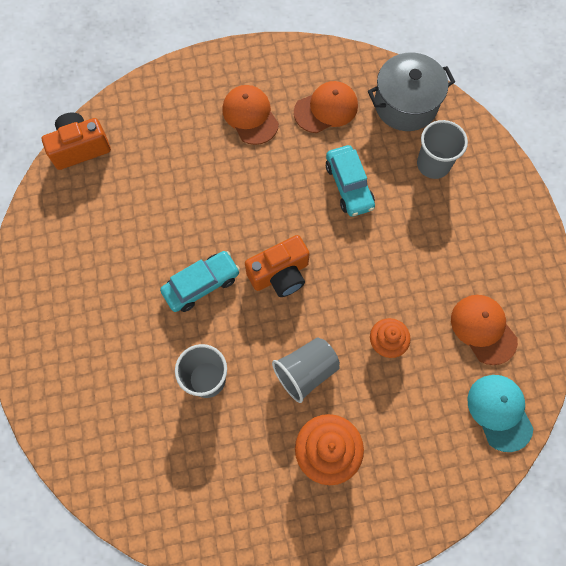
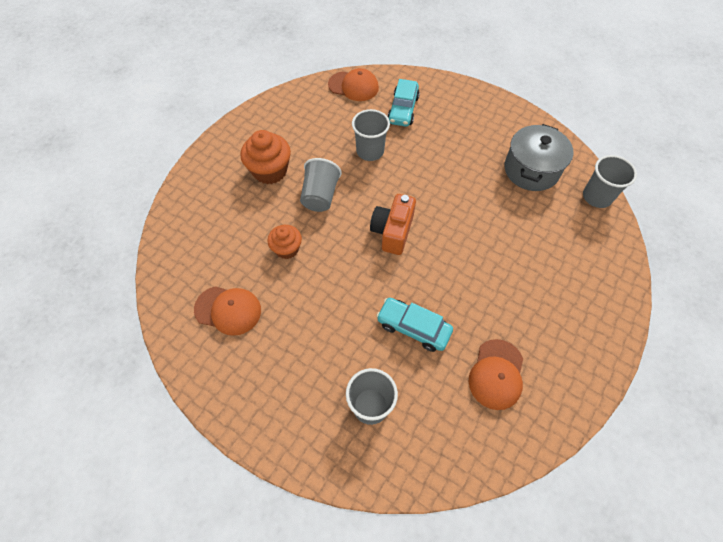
camera: 135 degrees right, 10 degrees down
(80, 148) = (597, 197): orange camera -> grey cup
(201, 284) = (429, 189): turquoise car -> turquoise car (403, 109)
(250, 116) = (537, 315): orange cap -> orange cap (353, 86)
(405, 104) = (444, 442): grey pot -> grey pot (531, 170)
(499, 412) = (179, 268): turquoise cap -> none

